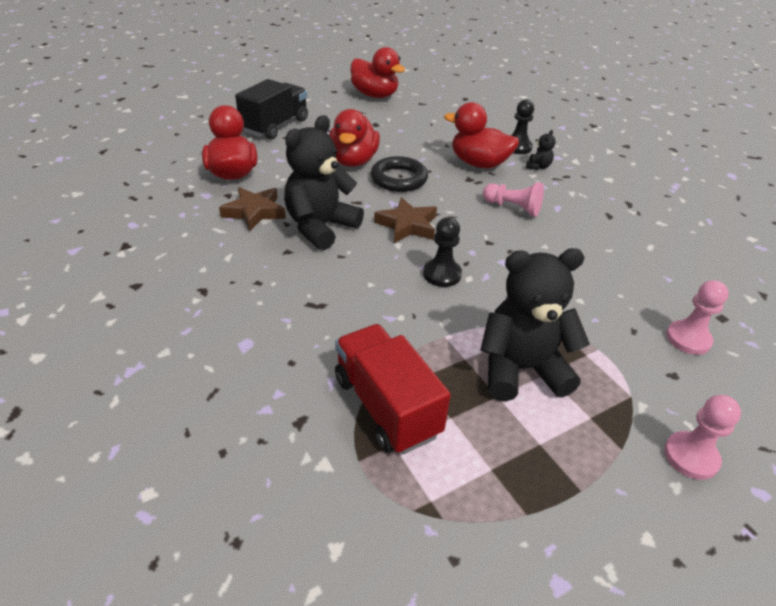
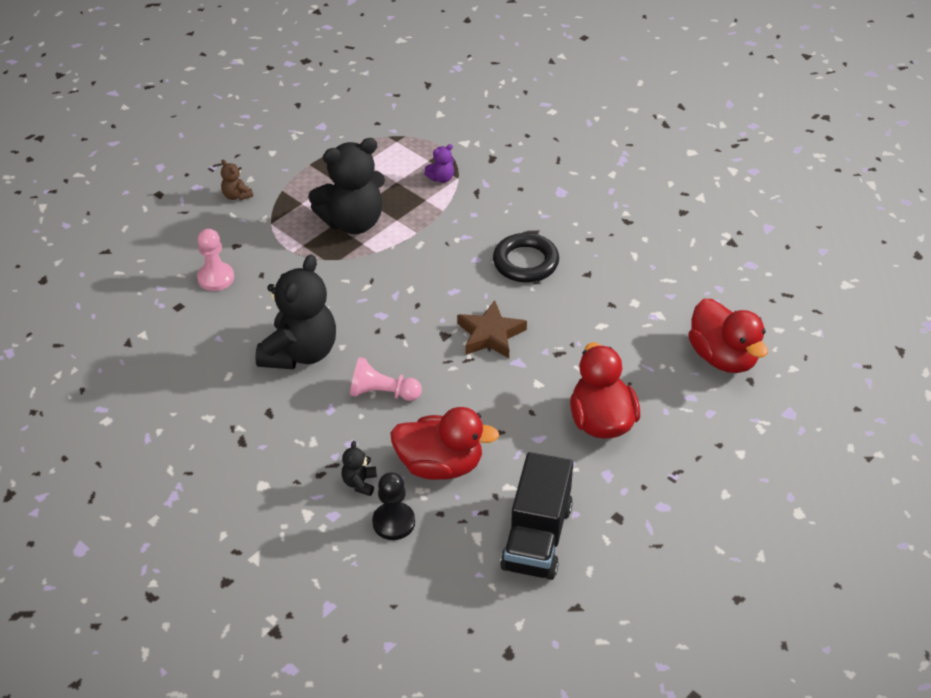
camera: 165 degrees right, 5 degrees up
(254, 212) = (653, 309): brown star -> none
(275, 126) = (750, 465): black truck -> black truck (537, 537)
(320, 227) = (575, 309): black teddy bear -> black teddy bear (300, 353)
(375, 95) = (664, 608): red duck -> none
(386, 406) = (441, 178): red truck -> purple teddy bear
(399, 179) = (530, 404): black ring -> black ring (525, 262)
(442, 274) = (436, 286): black pawn -> none
(691, 456) = (237, 196): pink pawn -> brown teddy bear

